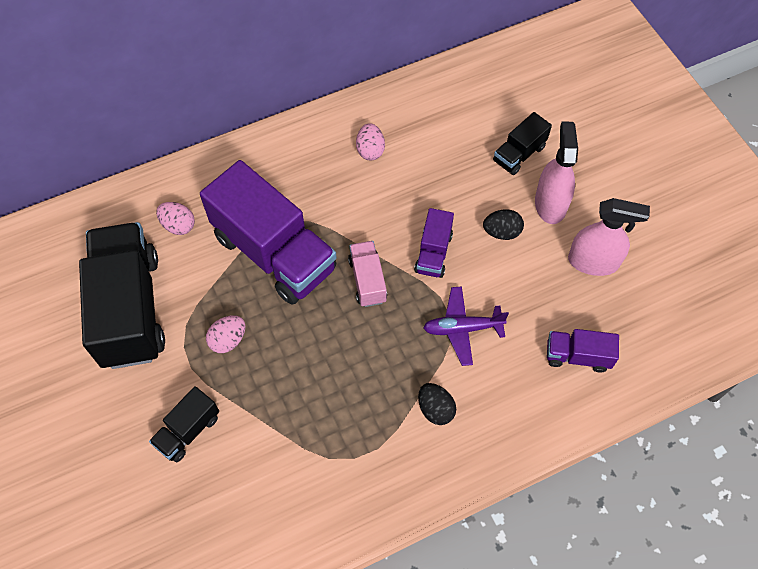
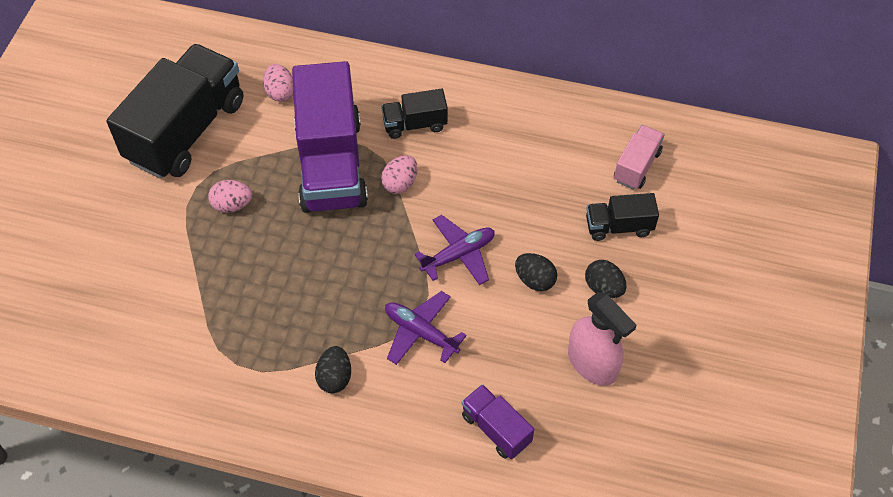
camera: 40 degrees right, 5 degrees down
(188, 431) = (140, 250): black truck -> black truck (415, 124)
(367, 280) = (382, 238): pink truck -> pink truck (636, 166)
(370, 150) = (489, 136): pink egg -> pink egg (400, 183)
(433, 253) = (458, 255): purple truck -> purple plane
(550, 204) = (603, 288): pink spray bottle -> black egg

